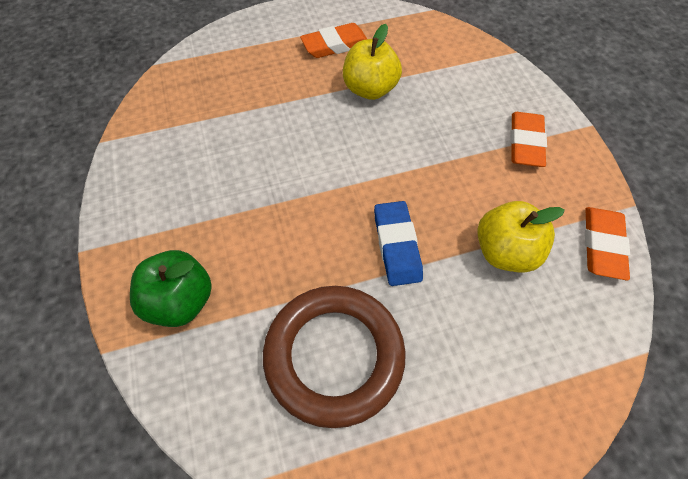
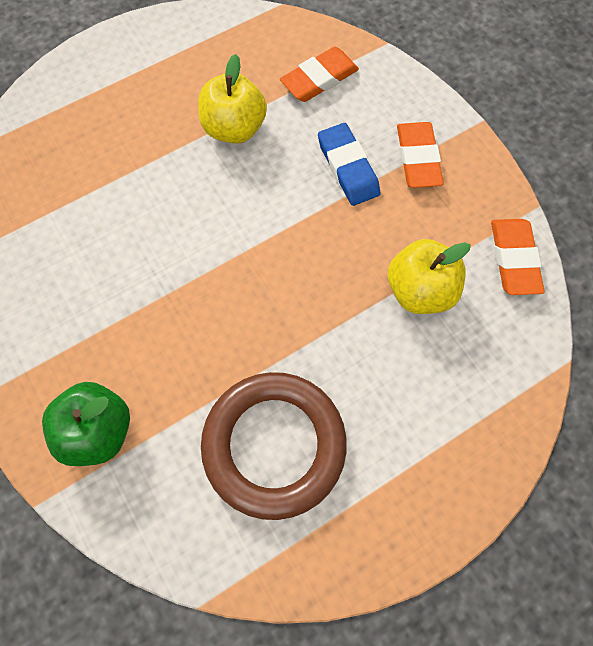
camera: 15 degrees left, 10 degrees up
(335, 45) = (179, 77): orange eraser -> orange eraser (319, 79)
(397, 245) = (308, 311): blue eraser -> blue eraser (348, 168)

